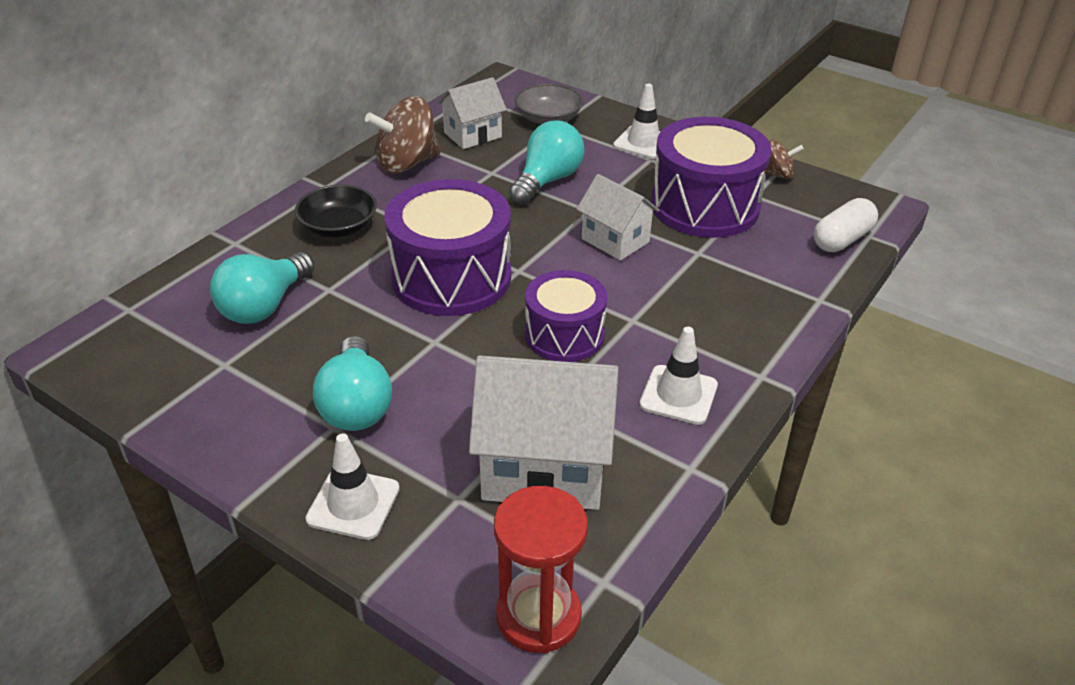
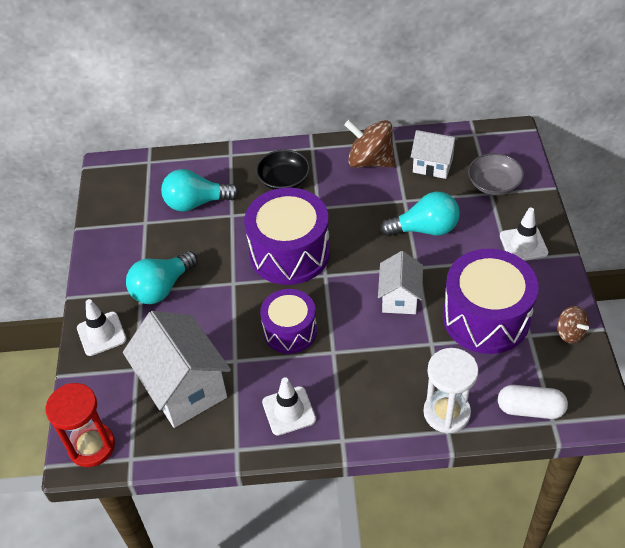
camera: 55 degrees right, 10 degrees up
(796, 288) = (446, 413): none -> white hourglass

